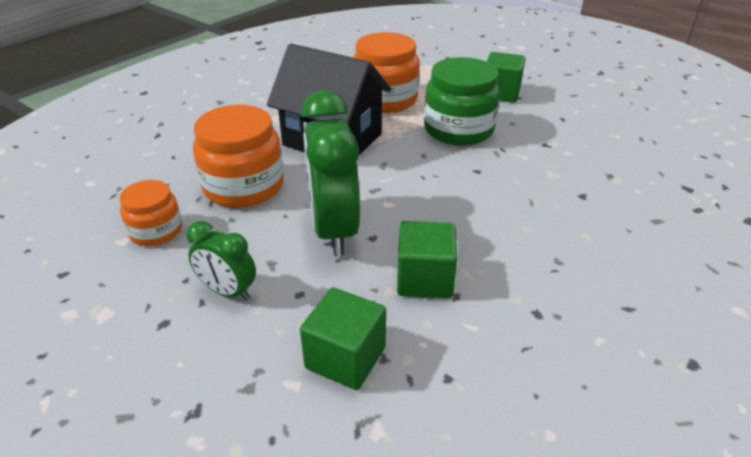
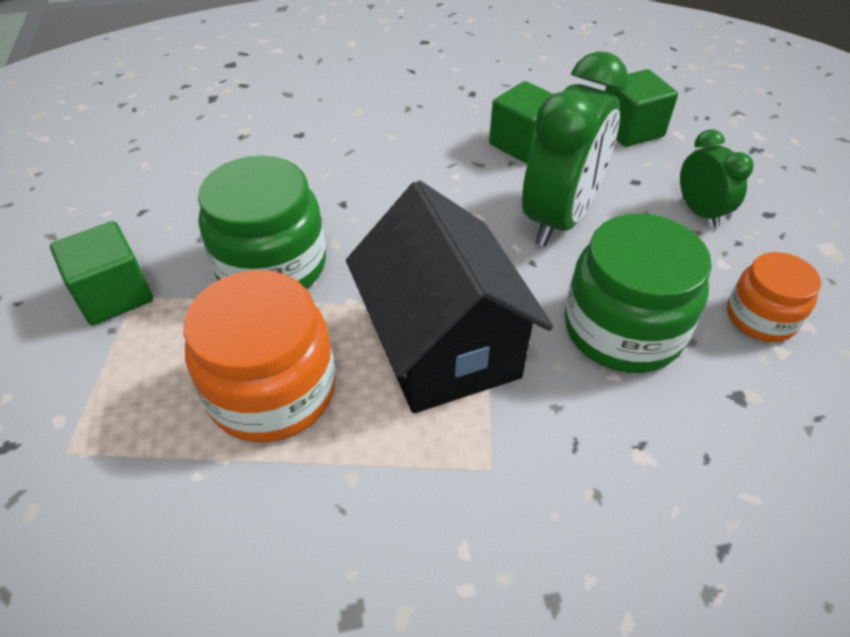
camera: 140 degrees left, 10 degrees up
(244, 186) = (622, 329): orange jar -> green jar

